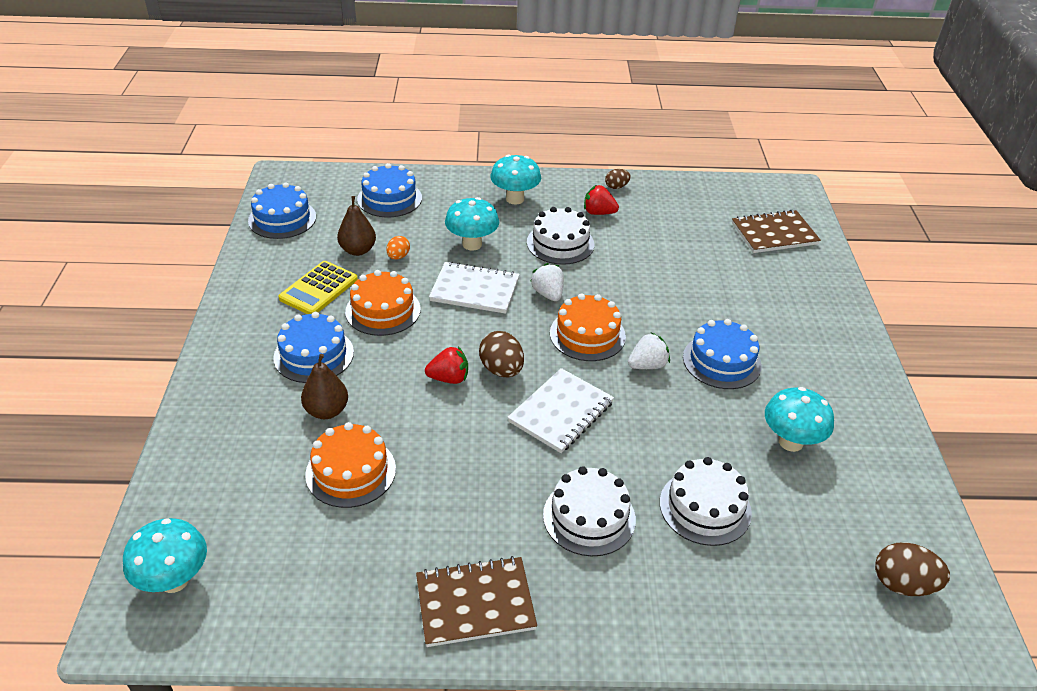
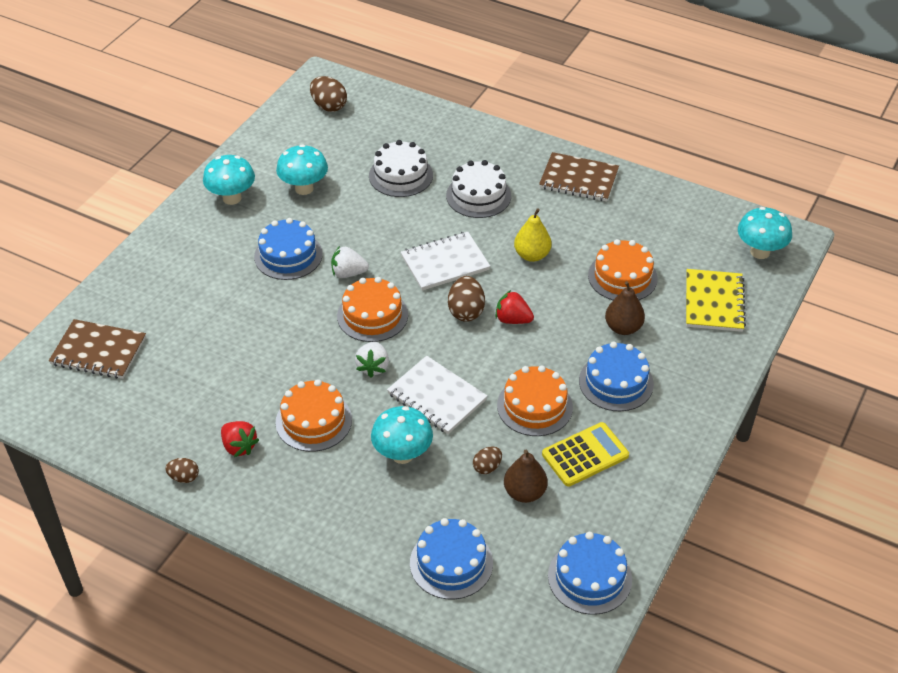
camera: 150 degrees left, 5 degrees up
(227, 479) = (714, 302): none -> yellow notebook
(398, 256) = (487, 467): orange egg -> brown egg
(472, 458) = (532, 255): none -> yellow pear
(515, 199) = (310, 504): turquoise mushroom -> turquoise mushroom (232, 198)
(560, 243) = (313, 421): white cake -> orange cake

